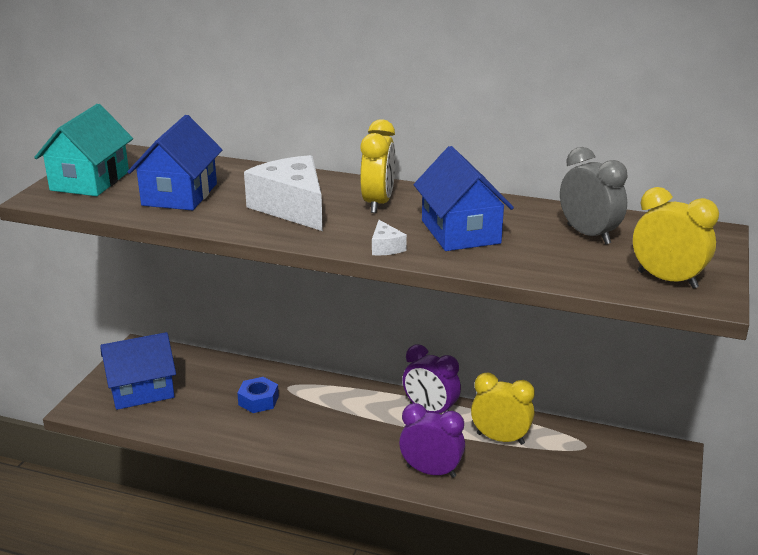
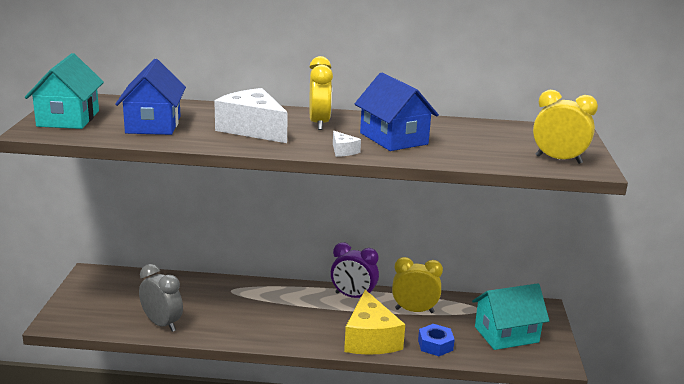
camera: 15 degrees left, 5 degrees down
(141, 390) = (105, 304): blue house -> none
(258, 400) = (210, 302): blue nut -> blue nut (435, 345)
(431, 471) = (370, 339): purple clock -> yellow cheese
(588, 235) = (487, 136): grey clock -> grey clock (162, 324)
(608, 486) = (506, 334): none -> turquoise house

